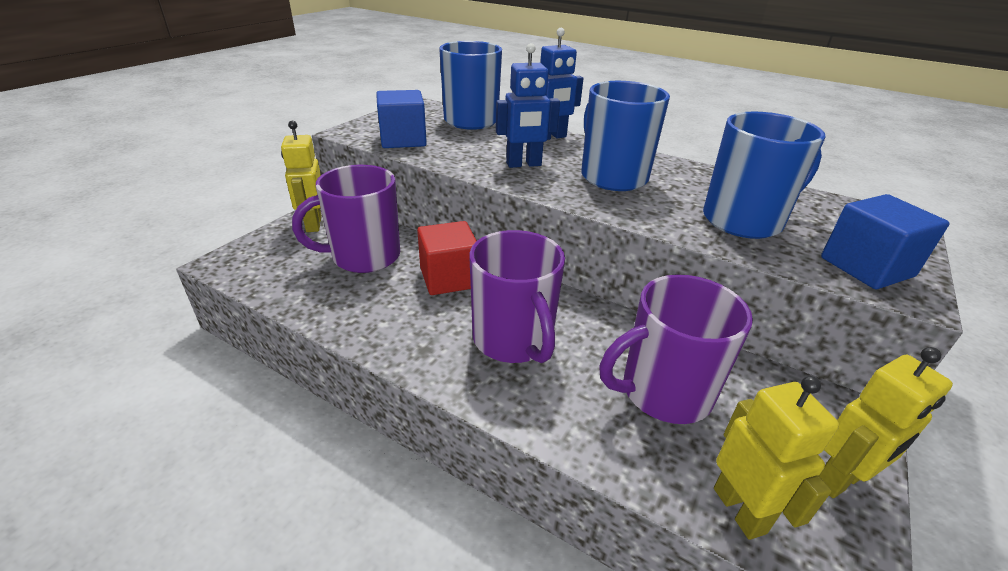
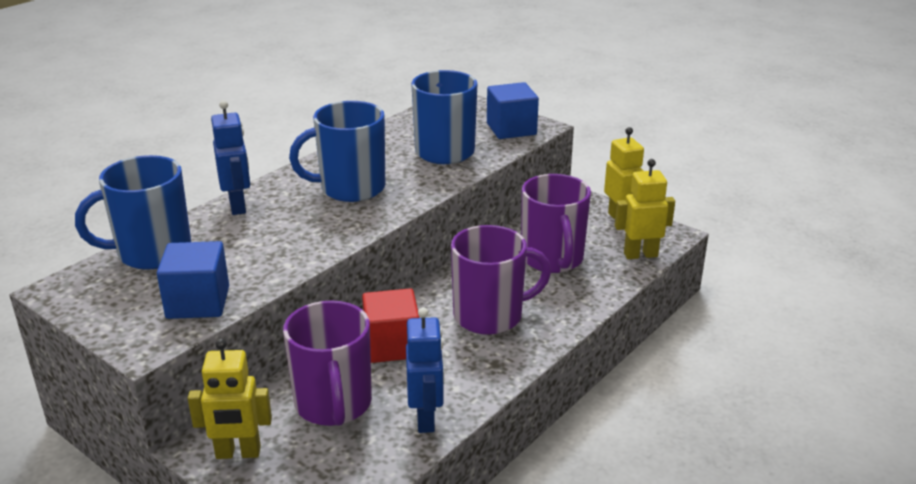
camera: 80 degrees left, 5 degrees down
(524, 164) = (306, 229): blue robot -> blue robot (426, 419)

